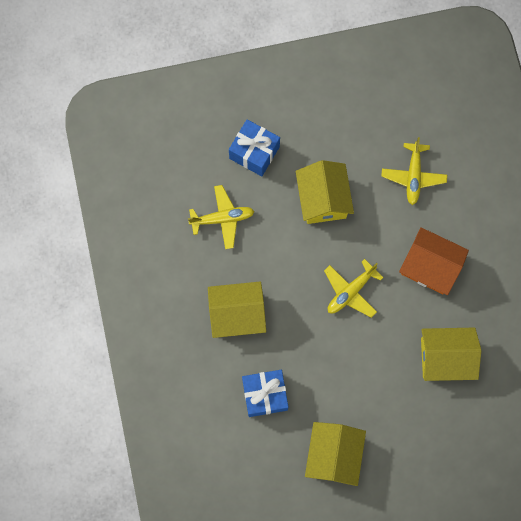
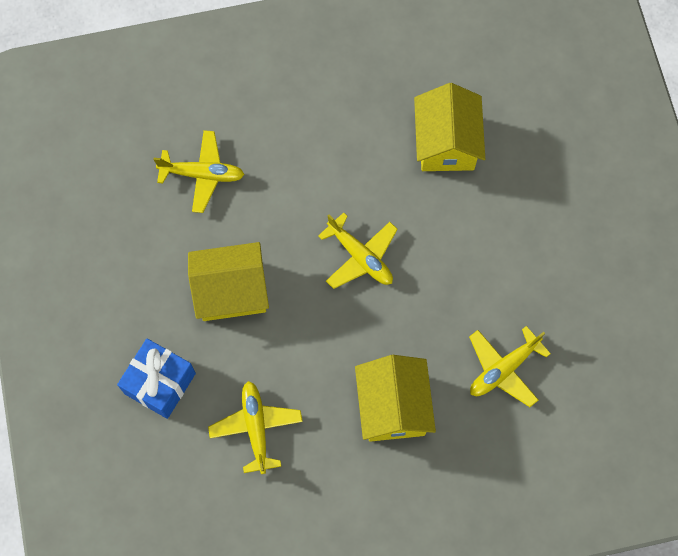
camera: 90 degrees left, 5 degrees down
(265, 395) = (503, 369): blue gift -> yellow plane
(333, 455) = (578, 281): yellow house -> none
(430, 266) = (327, 157): orange house -> none

